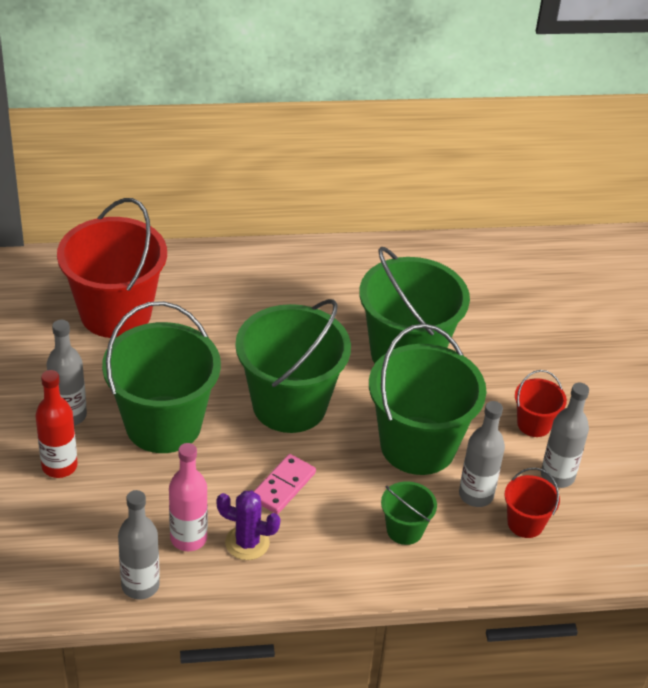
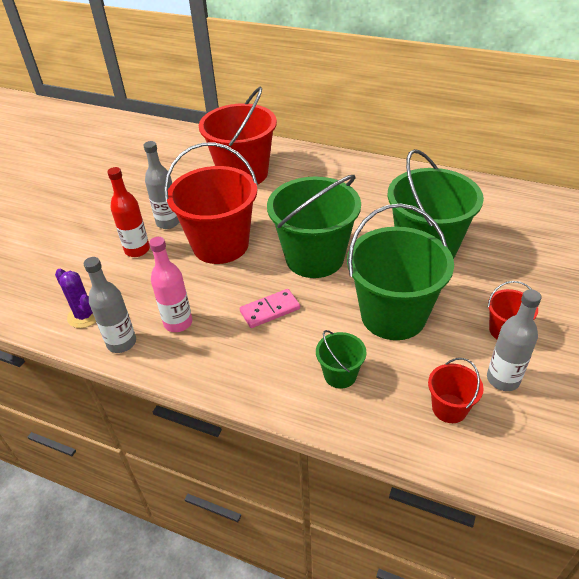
camera: 35 degrees right, 0 degrees up
(163, 424) = (220, 245): green bucket -> red bucket
(247, 543) = (215, 340): purple cactus -> purple cactus (84, 316)
(476, 495) = (418, 369): grey bottle -> none

